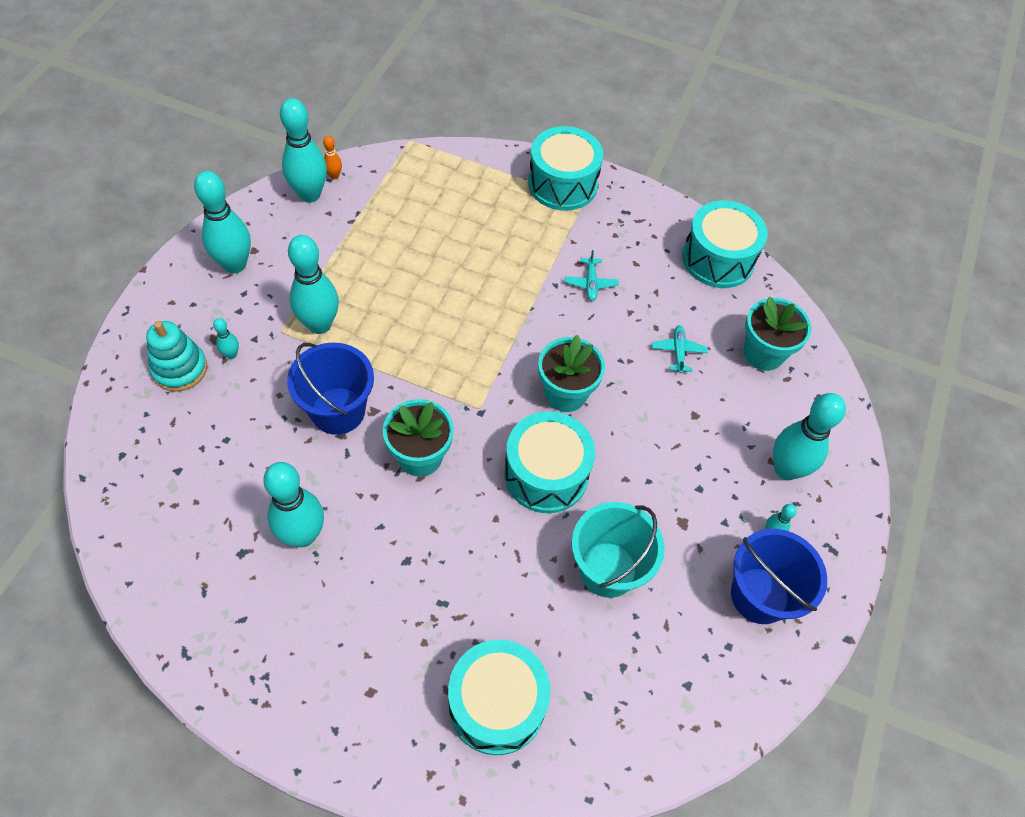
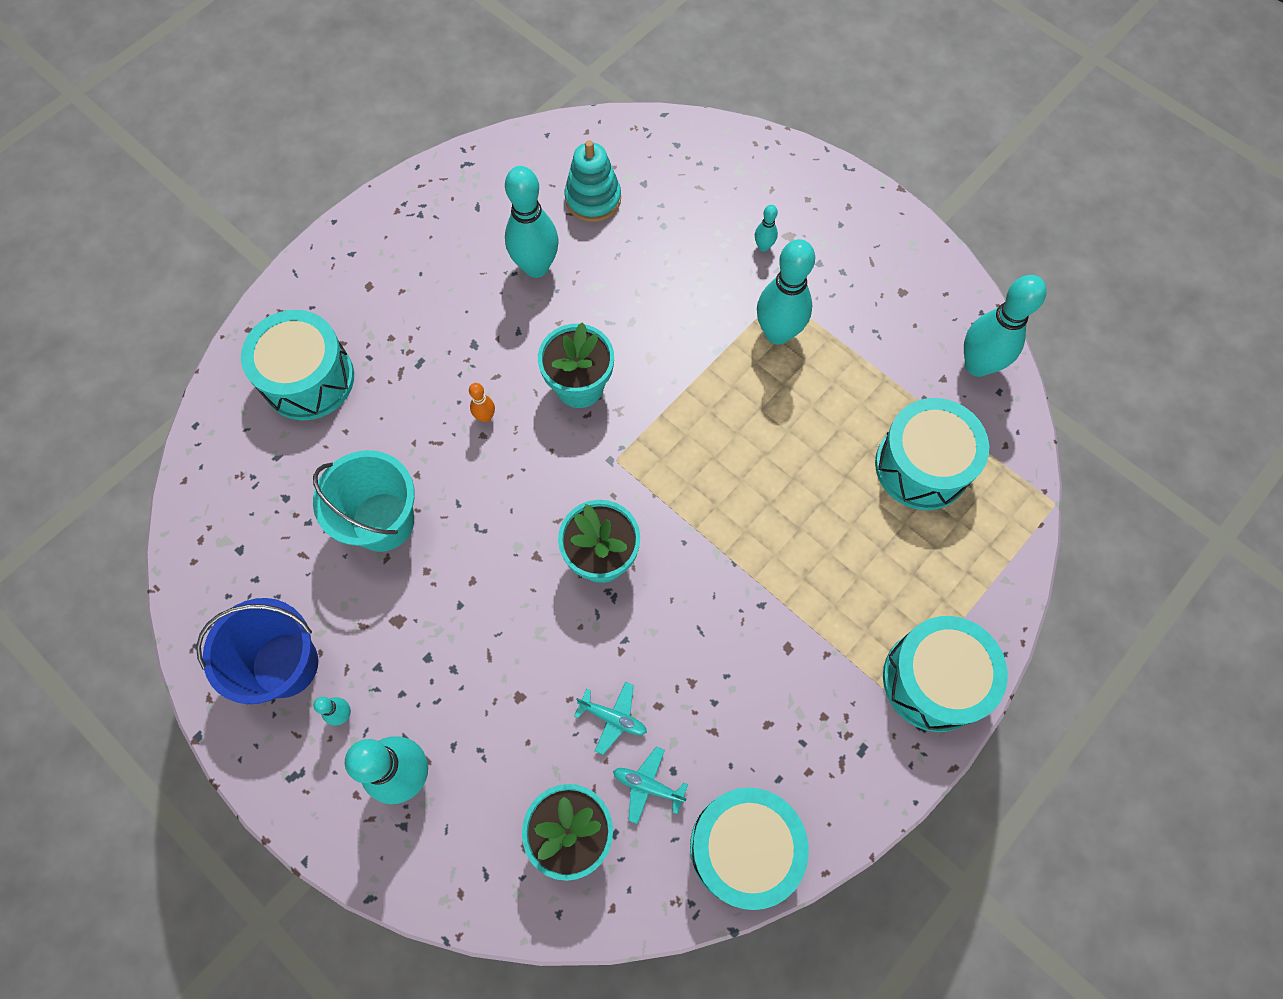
camera: 115 degrees right, 10 degrees up
(180, 369) = (760, 201): turquoise stacking toy -> turquoise stacking toy (593, 199)
(235, 265) = (885, 270): turquoise bowling pin -> none
(334, 176) = (1005, 398): orange bowling pin -> orange bowling pin (485, 417)
(338, 411) = (661, 325): blue bucket -> none
(546, 474) = (511, 500): turquoise drum -> turquoise drum (922, 466)
(590, 283) = (751, 650): turquoise plane -> turquoise plane (648, 785)

